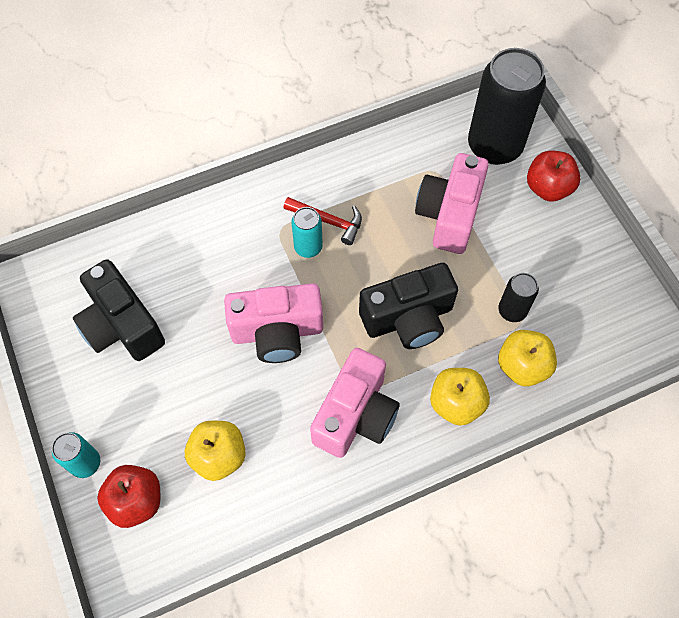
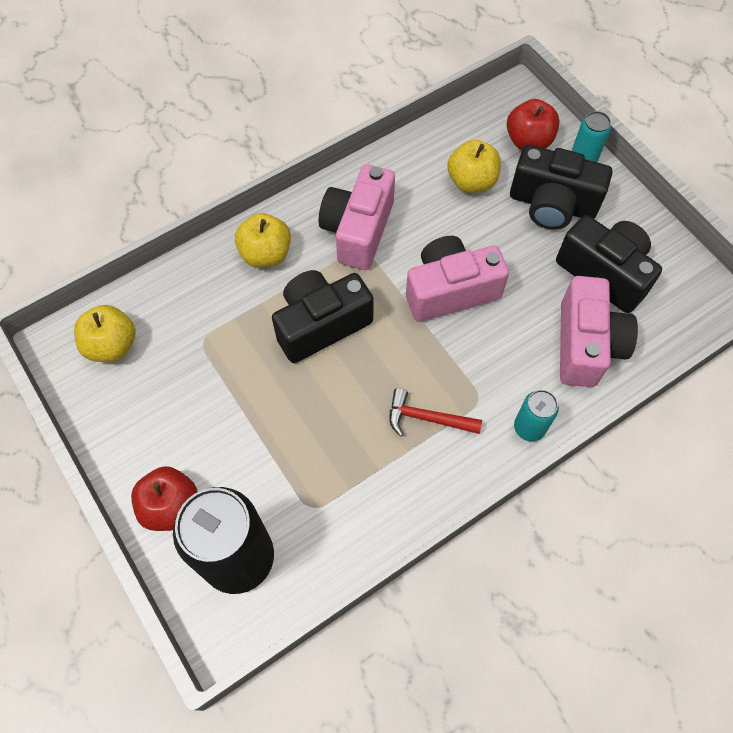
camera: 170 degrees right, 0 degrees up
(142, 411) = (552, 204): none -> black camera
(308, 247) = (442, 384): turquoise can -> turquoise can (529, 427)
(449, 214) = (289, 450): pink camera -> pink camera (586, 345)
(512, 310) = (213, 349): black can -> none
(522, 366) = (202, 296): yellow apple -> yellow apple (112, 345)

